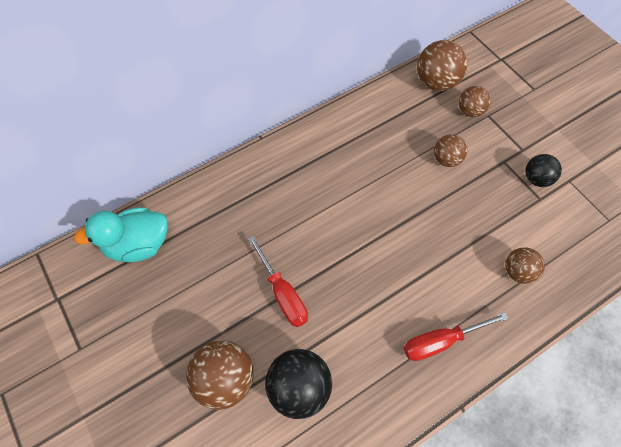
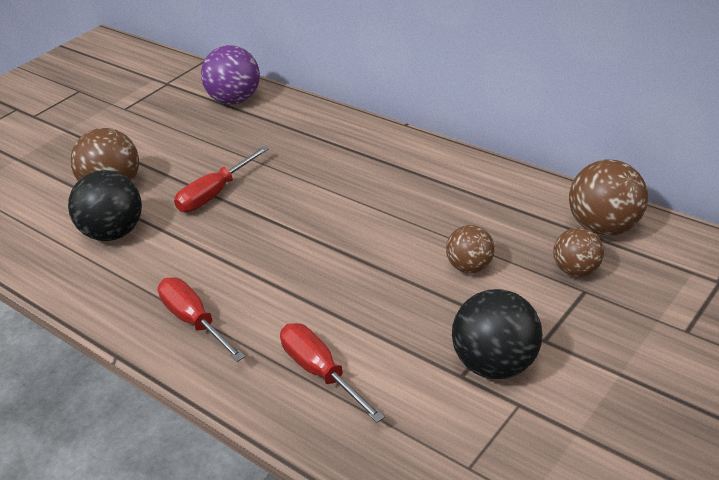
camera: 75 degrees right, 25 degrees down
(138, 245) = (235, 100): turquoise duck -> purple ball
(518, 272) = (321, 372): brown ball -> red screwdriver
(536, 179) = (496, 364): black ball -> black ball, size x1.62

